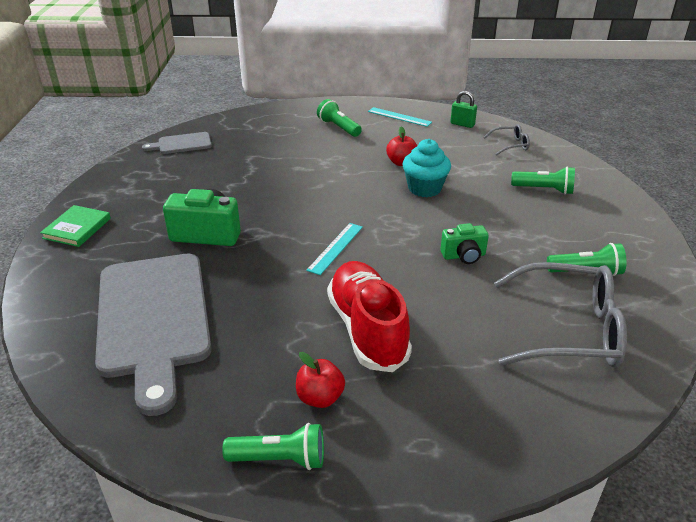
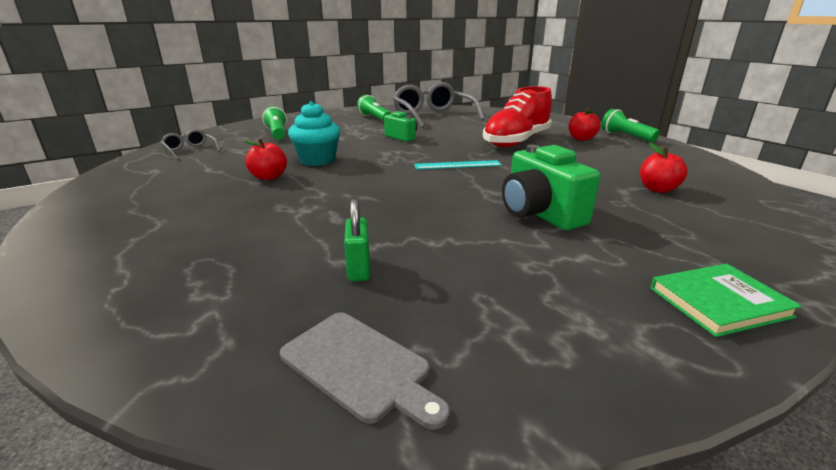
camera: 125 degrees left, 10 degrees down
(154, 319) = (657, 189): grey cutting board -> red apple
(339, 127) = (175, 231): green flashlight -> none
(399, 117) = (115, 205): turquoise ruler -> none
(462, 124) = (136, 173): green padlock -> green padlock (359, 269)

